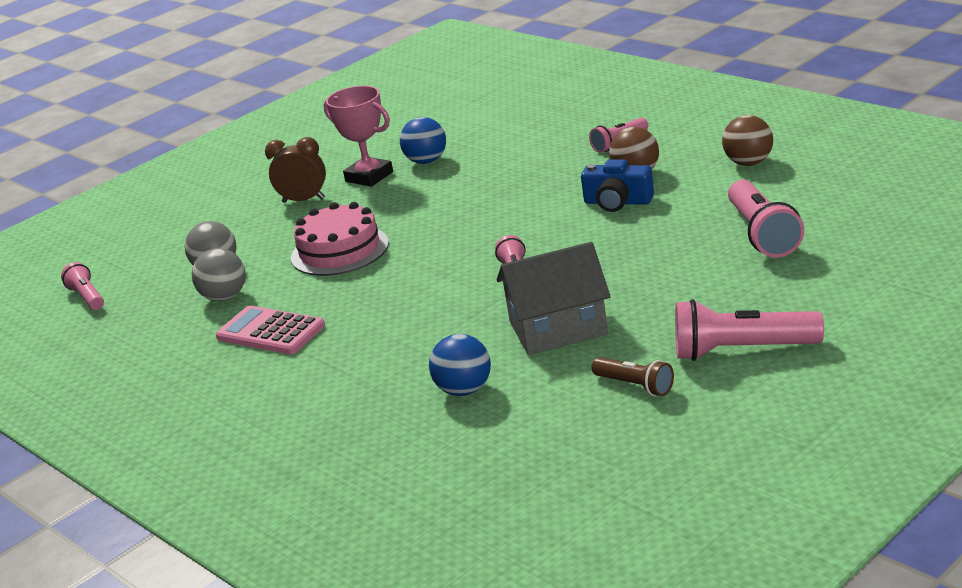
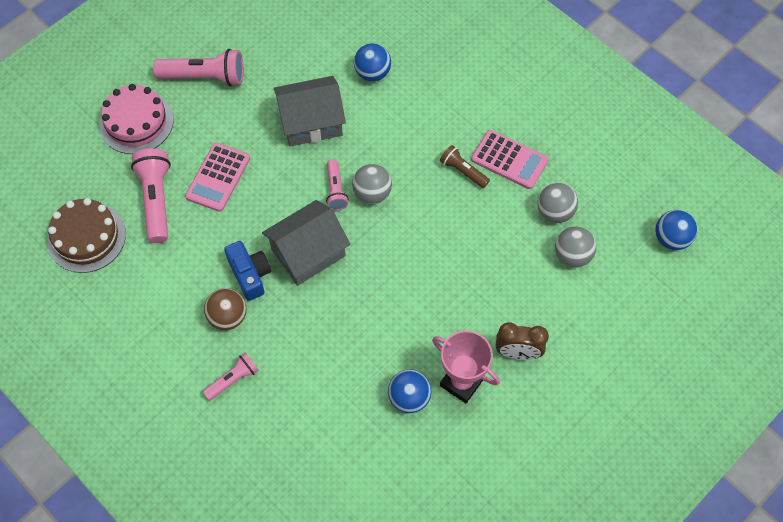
camera: 175 degrees right, 35 degrees up
(87, 297) = (671, 239): pink flashlight -> blue ball
(339, 250) = (473, 258): pink cake -> pink cake (136, 122)
(465, 279) = (372, 193): none -> grey ball
(547, 226) = (308, 253): none -> grey house
(618, 202) = (250, 274): blue camera -> blue camera turned 45 degrees clockwise
(635, 386) = (272, 58): brown flashlight -> brown flashlight (463, 171)
(683, 263) = (218, 177): none -> pink calculator
(749, 163) = (136, 309): brown ball -> none
(841, 196) = (86, 237): none -> brown cake

